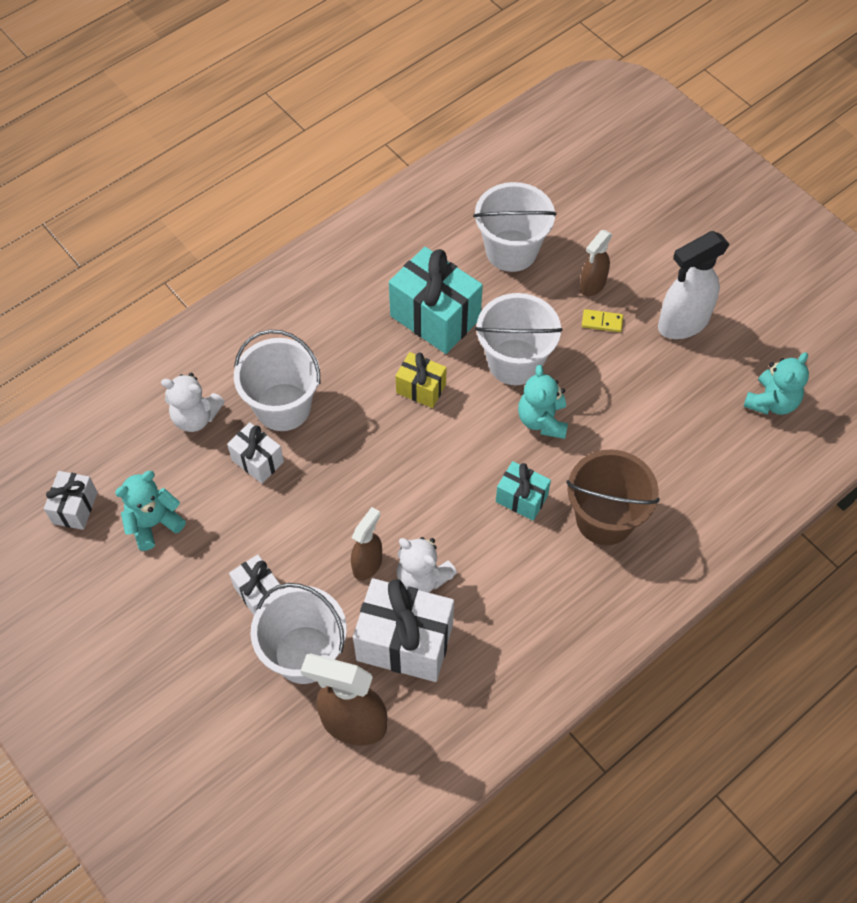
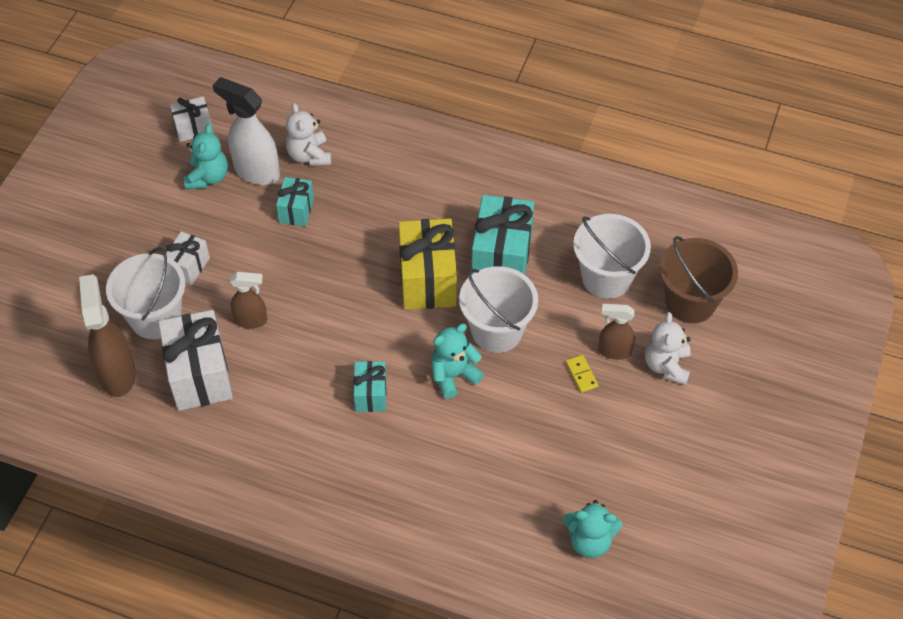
camera: 60 degrees right, 5 degrees down
(153, 523) = (208, 177): turquoise teddy bear -> turquoise teddy bear turned 75 degrees clockwise
(257, 461) = (296, 210): white gift -> turquoise gift
(283, 407) = (352, 202): white bucket -> none
(421, 388) = (428, 280): yellow gift -> yellow gift, size x1.83
(422, 577) = (261, 360): white teddy bear -> white teddy bear (666, 366)
(604, 519) = (388, 461): brown bucket -> brown bucket (690, 302)
(682, 323) = (623, 436): white spray bottle -> white spray bottle (256, 171)

